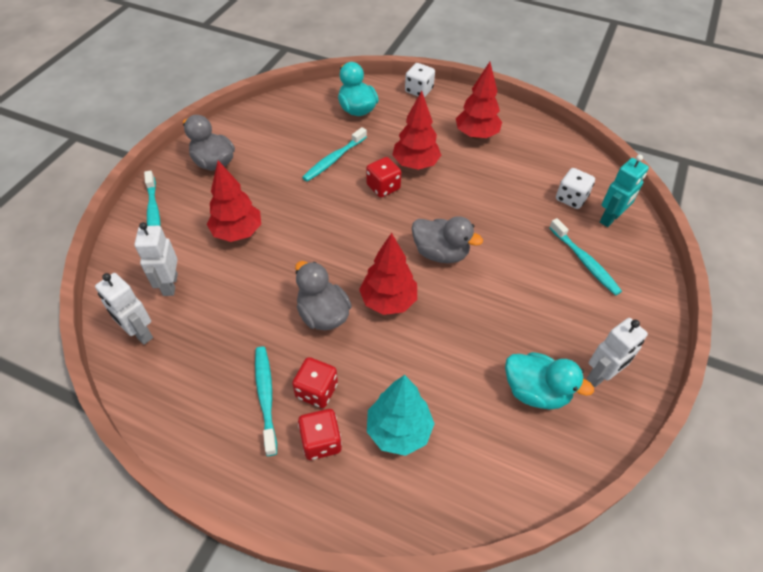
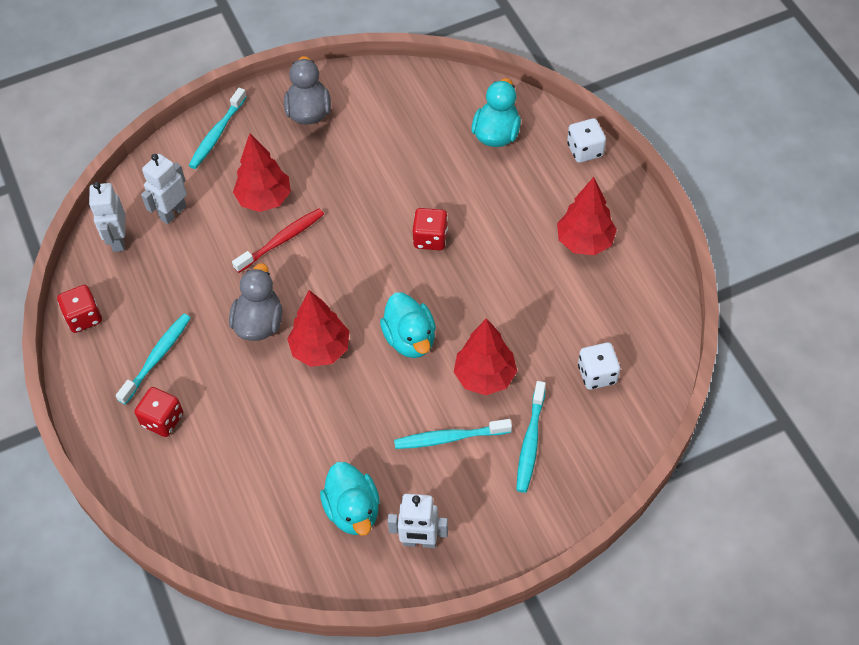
camera: 45 degrees right, 5 degrees up
(280, 250) = (281, 240): none -> red toothbrush
(316, 390) = (195, 380): red dice -> red dice (84, 317)
(334, 159) = (416, 178): turquoise toothbrush -> turquoise toothbrush (449, 438)
(398, 430) = (221, 455): turquoise tree -> none
(415, 164) = (486, 234): red tree -> red tree (485, 376)
(440, 253) = (410, 339): grey duck -> turquoise duck
(610, 218) = (610, 422): turquoise robot -> none

